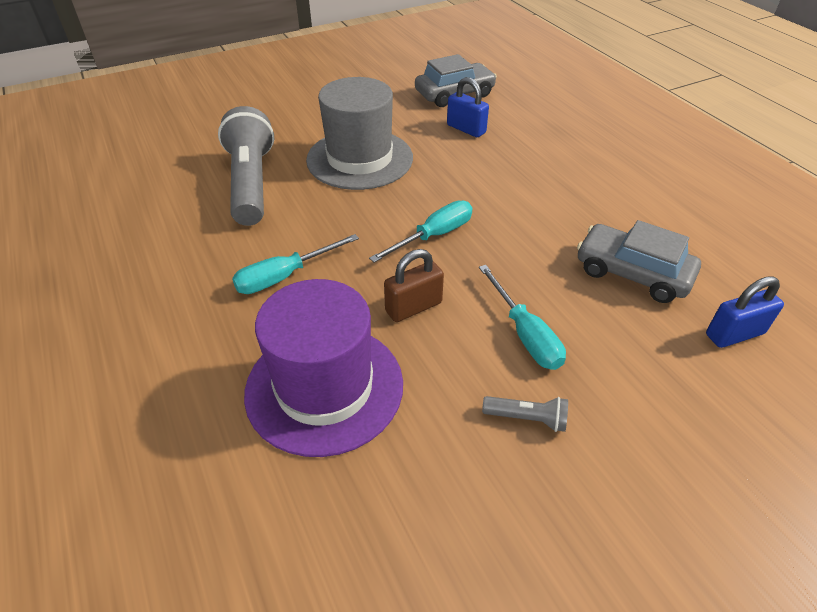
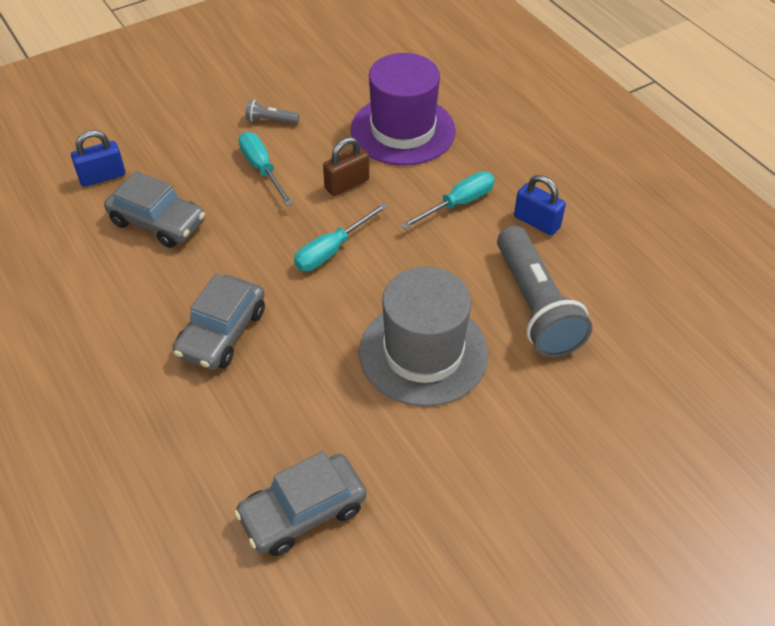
camera: 175 degrees right, 5 degrees up
(466, 129) = (290, 421): blue padlock -> blue padlock (536, 222)
(530, 178) = (222, 332): none -> grey car

